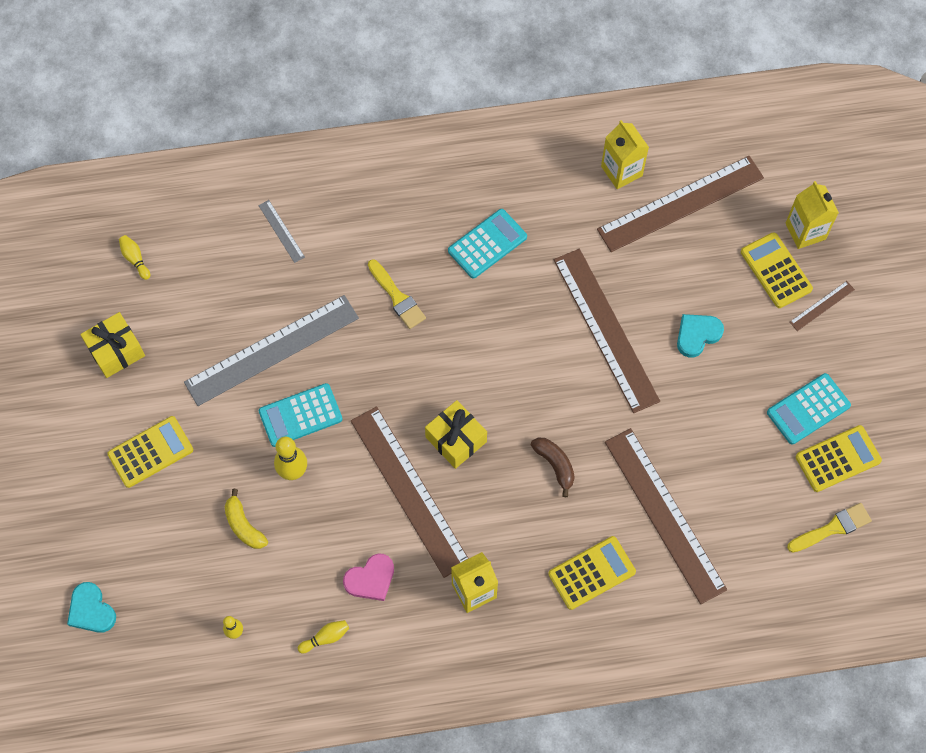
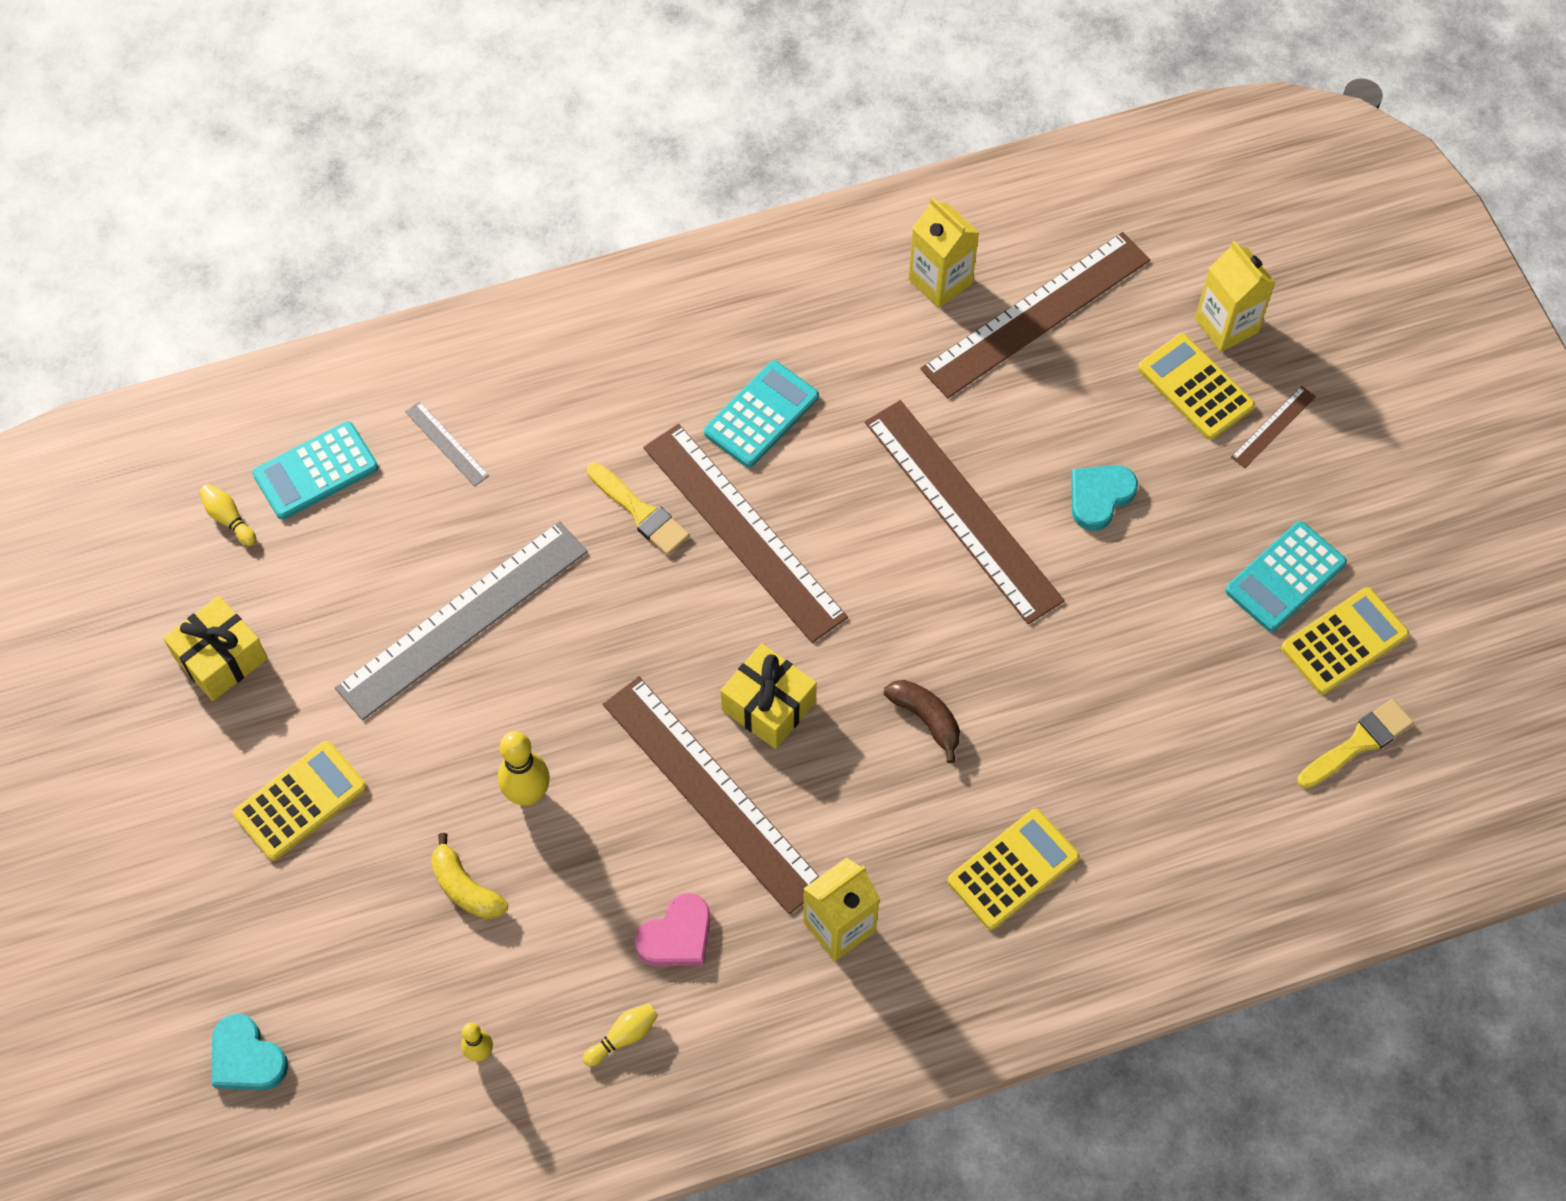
camera: 10 degrees left, 5 degrees down
(300, 415) = (524, 709): turquoise calculator -> turquoise calculator (316, 471)
(665, 514) = (1105, 764): brown ruler -> brown ruler (744, 531)

